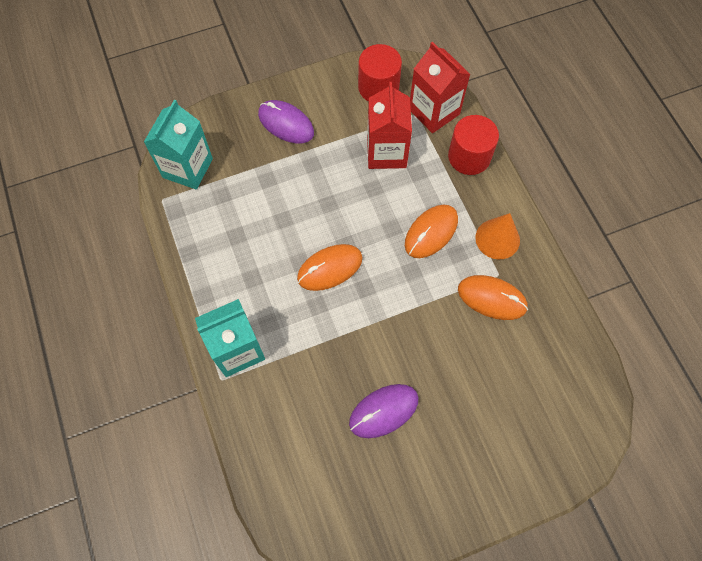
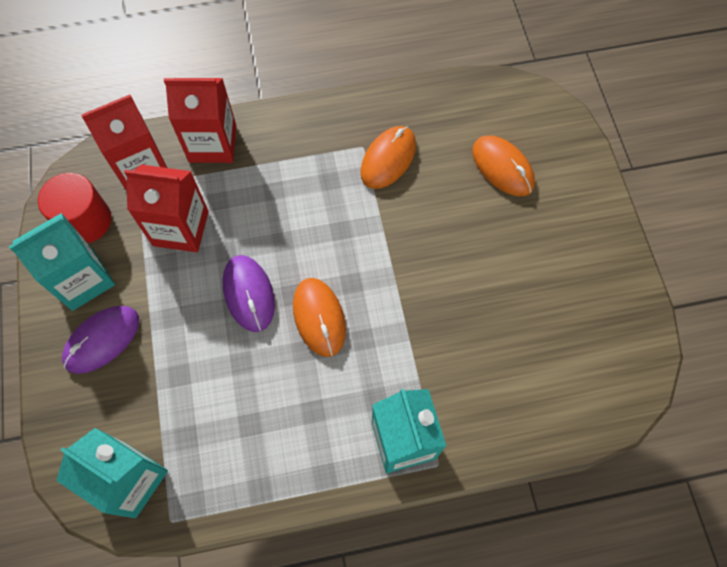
camera: 80 degrees left, 0 degrees up
(330, 99) = (83, 280): none -> turquoise carton
(383, 411) = (497, 288): purple mouse -> purple mouse (249, 294)
(431, 232) = (298, 201): orange mouse -> orange mouse (502, 167)
(469, 157) = (212, 143): red cylinder -> red carton
(497, 239) = (321, 138): orange cone -> none

